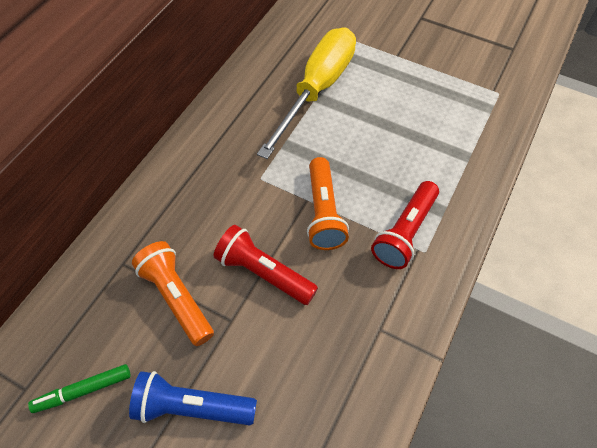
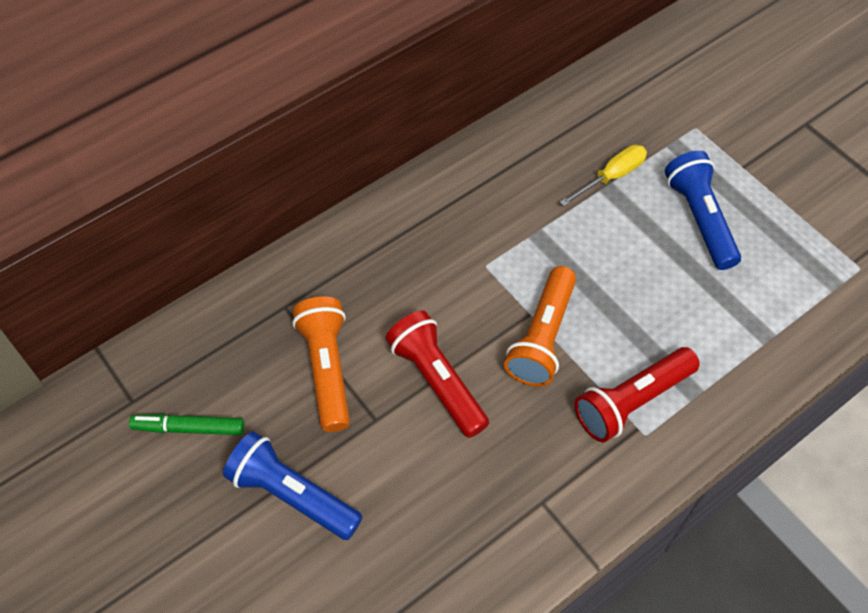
camera: 25 degrees right, 0 degrees up
(317, 89) = (611, 177): yellow screwdriver -> yellow screwdriver, size x0.45
(387, 97) = (699, 219): none -> blue flashlight

